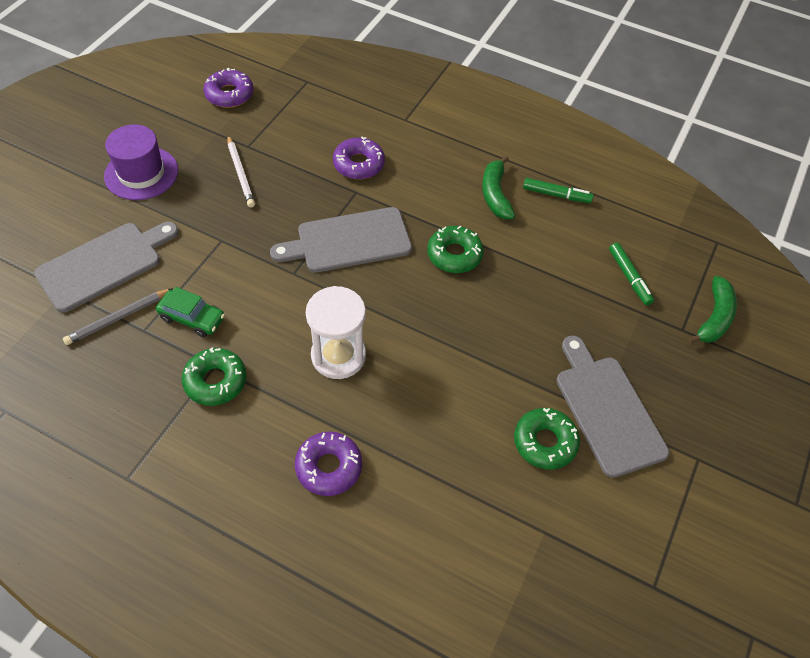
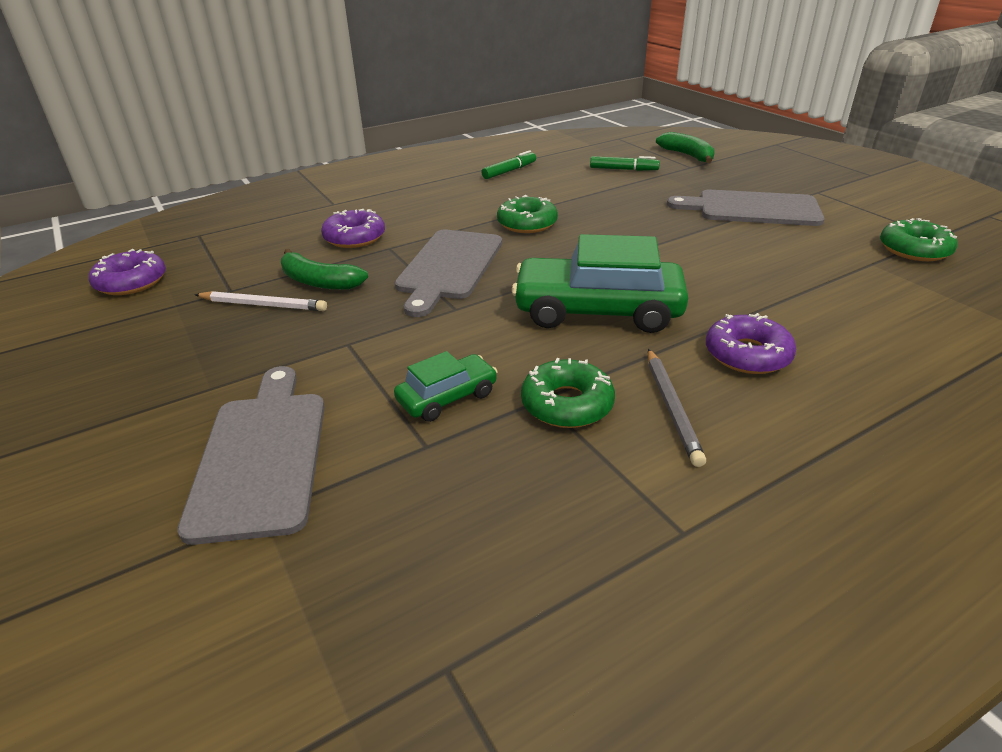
camera: 55 degrees left, 20 degrees down
(118, 318) = (379, 467): grey pencil -> grey pencil (672, 408)
(141, 173) = (146, 378): purple hat -> none
(338, 356) = (597, 311): white hourglass -> green car
(495, 194) = (478, 191): green banana -> green banana (319, 282)
(545, 442) = (772, 239): green donut -> green donut (914, 249)

